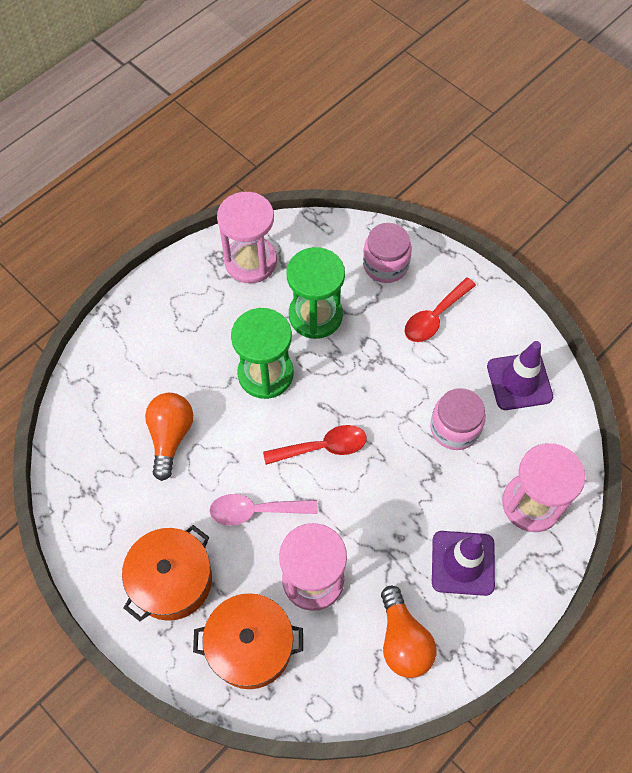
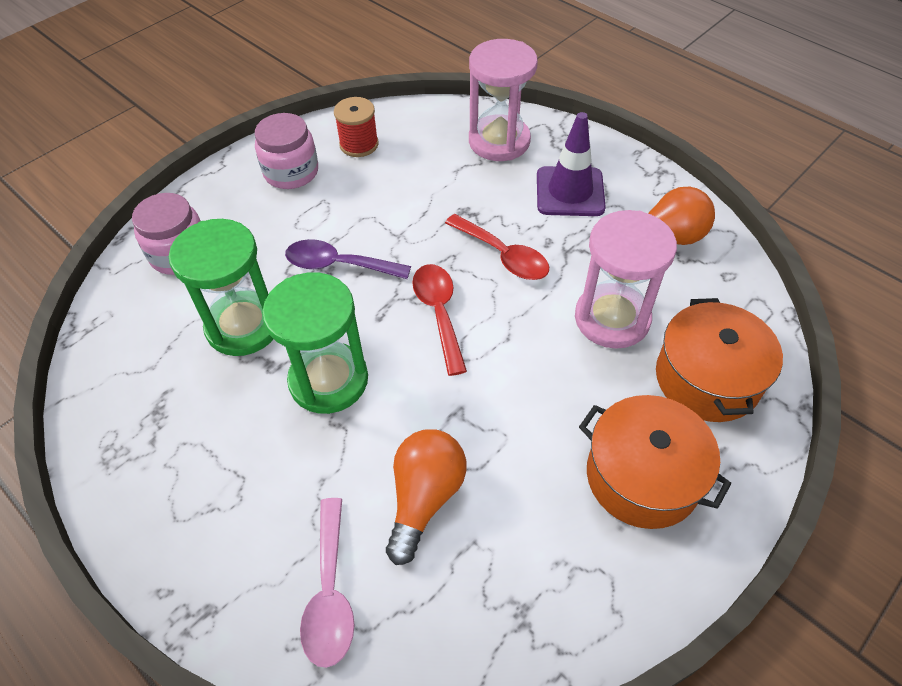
camera: 90 degrees left, 10 degrees down
(170, 436) = (424, 498): orange light bulb -> orange light bulb turned 105 degrees clockwise
(250, 261) = (134, 408): pink hourglass -> none
(256, 511) = (531, 381): pink spoon -> pink spoon (330, 592)
(373, 374) = (339, 265): none -> purple spoon
(435, 317) = (266, 209): red spoon -> red spoon (503, 255)
(454, 428) = (414, 195): pink jar -> pink jar (291, 172)
(519, 381) = (359, 144): purple traffic cone -> red spool

